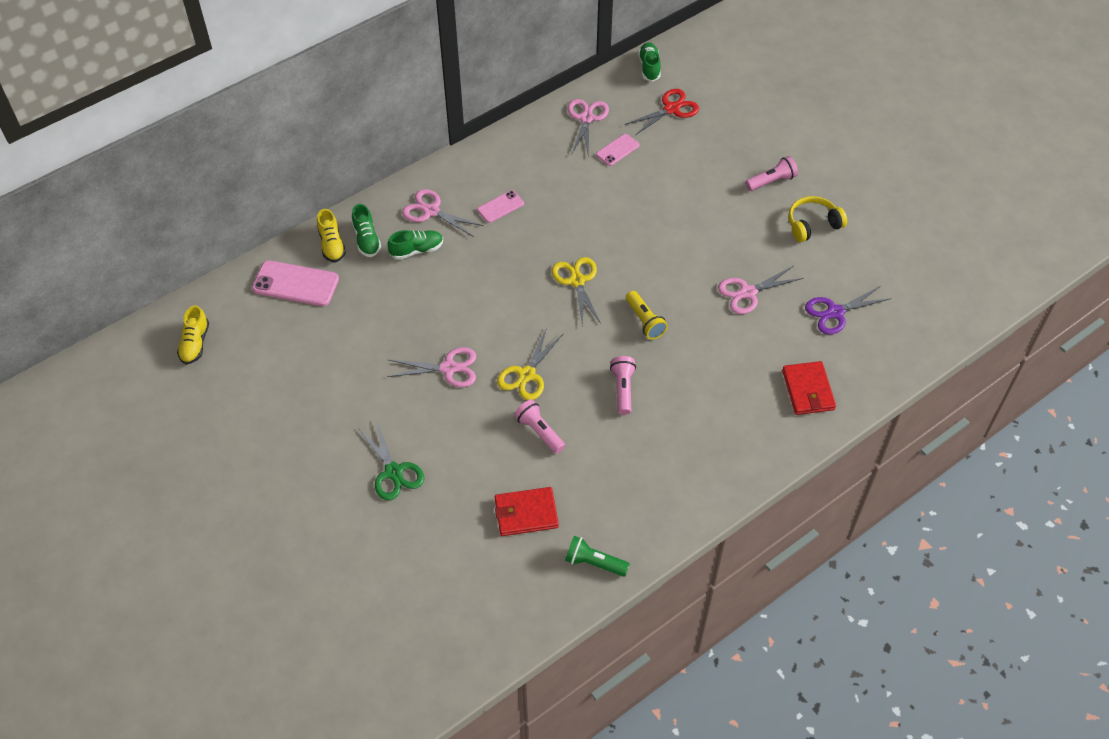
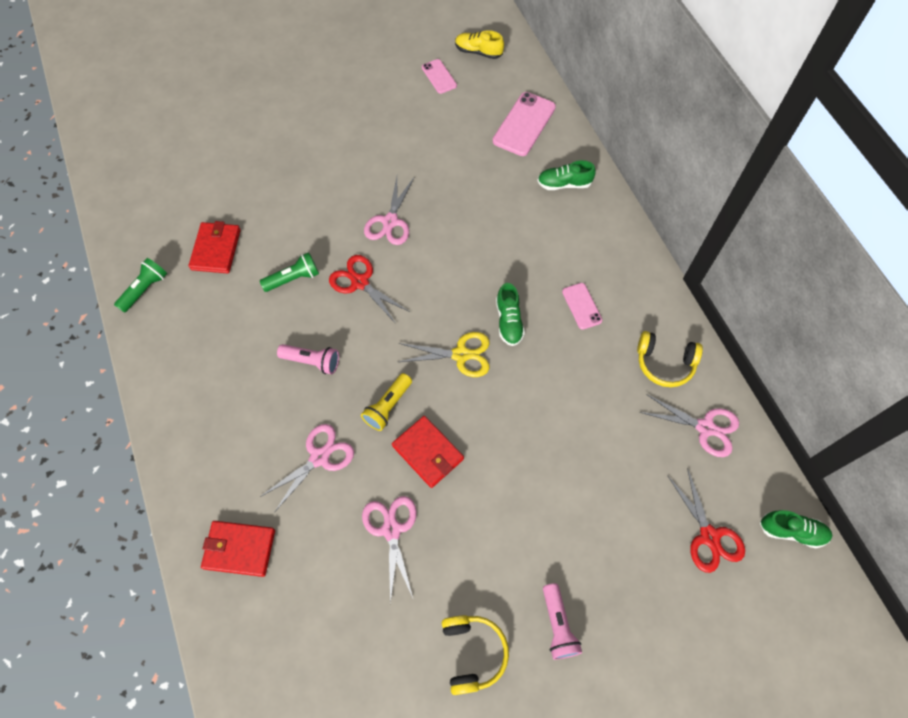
camera: 105 degrees right, 10 degrees up
(332, 245) = (564, 156): yellow shoe -> none
(393, 472) = (298, 164): green scissors -> none
(417, 250) = (540, 222): green shoe -> green shoe (509, 321)
(431, 211) = (589, 242): pink scissors -> pink scissors (319, 457)
(527, 375) = (360, 282): yellow scissors -> red scissors
(538, 147) = (664, 363): none -> yellow headphones
(539, 431) = (293, 278): pink flashlight -> green flashlight
(617, 150) = (646, 449): pink phone -> pink phone (439, 76)
(645, 321) = (388, 406): yellow flashlight -> yellow flashlight turned 45 degrees counterclockwise
(675, 284) = (428, 452): none -> red wallet
(835, 312) = (330, 625): purple scissors -> none

